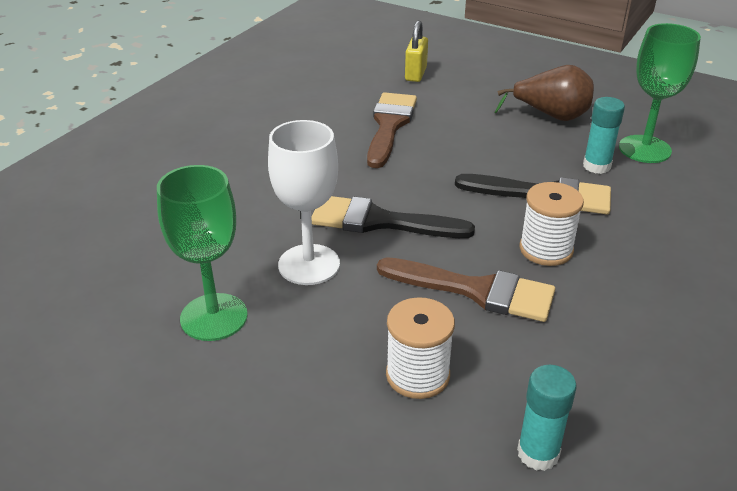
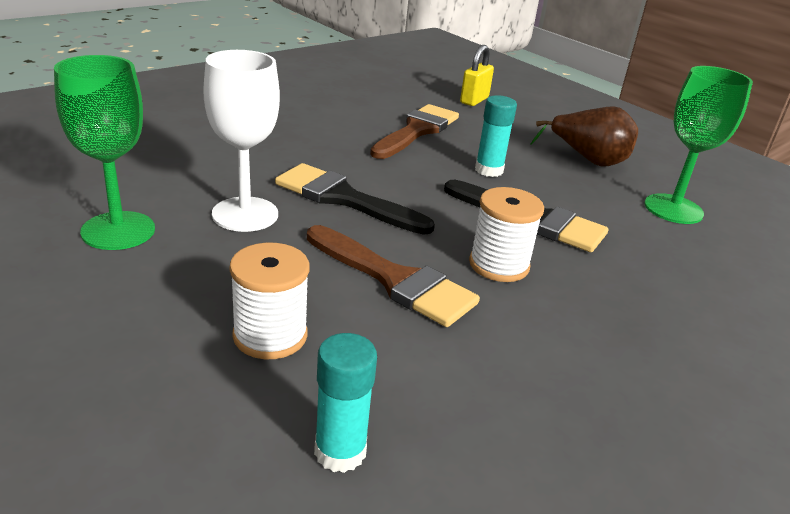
camera: 15 degrees right, 5 degrees down
(596, 166) = (608, 210): turquoise glue stick -> turquoise glue stick (489, 170)

